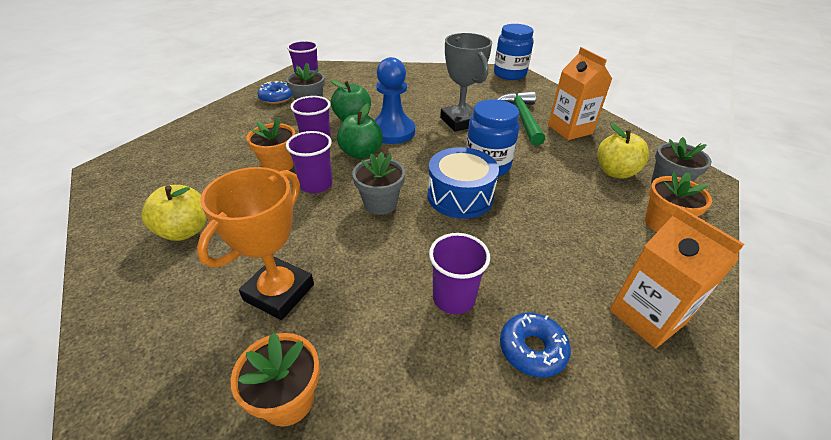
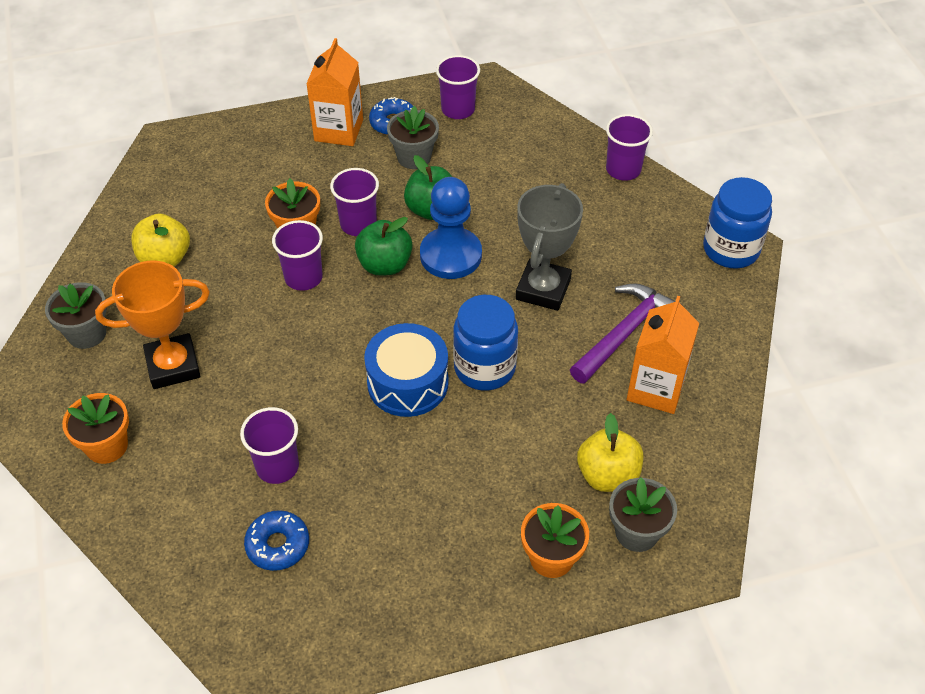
camera: 45 degrees right, 10 degrees up
(380, 204) = (330, 339): grey flower pot -> grey flower pot (87, 333)
(423, 69) = (623, 169): none -> purple cup
(522, 118) = (625, 333): green hammer -> purple hammer
(647, 316) = (392, 600): orange carton -> orange carton (338, 130)

